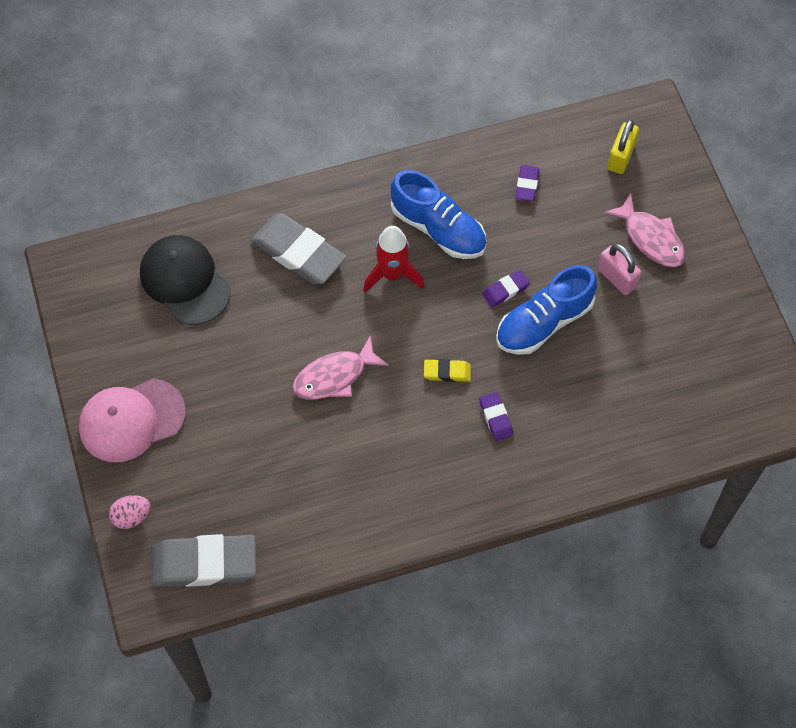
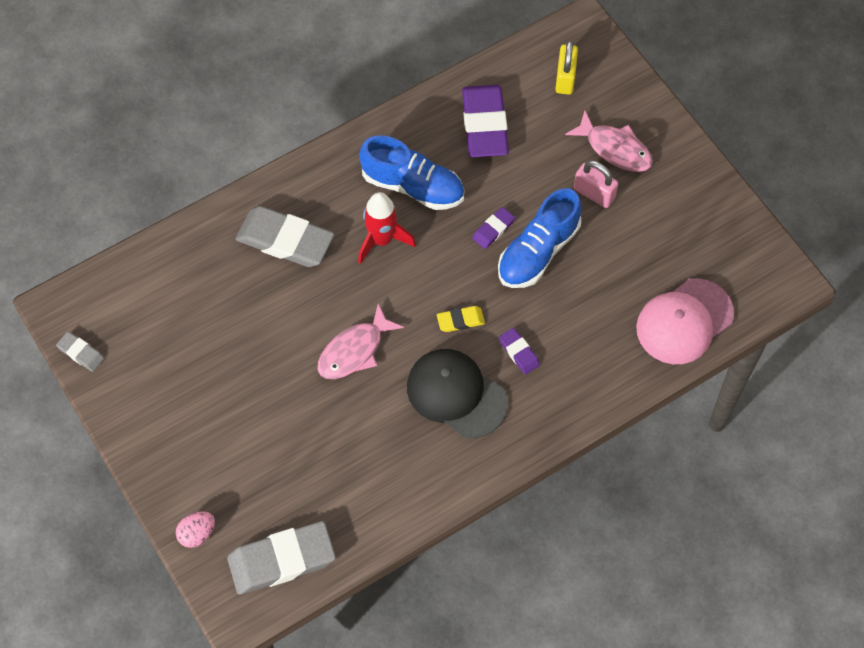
camera: 15 degrees left, 0 degrees up
(73, 315) = (81, 353): none -> grey eraser
(131, 420) = (169, 441): pink cap -> pink cap (684, 321)
(185, 281) = (182, 294): black cap -> black cap (456, 394)
(527, 185) = (485, 125): purple eraser -> purple eraser, size x2.10

